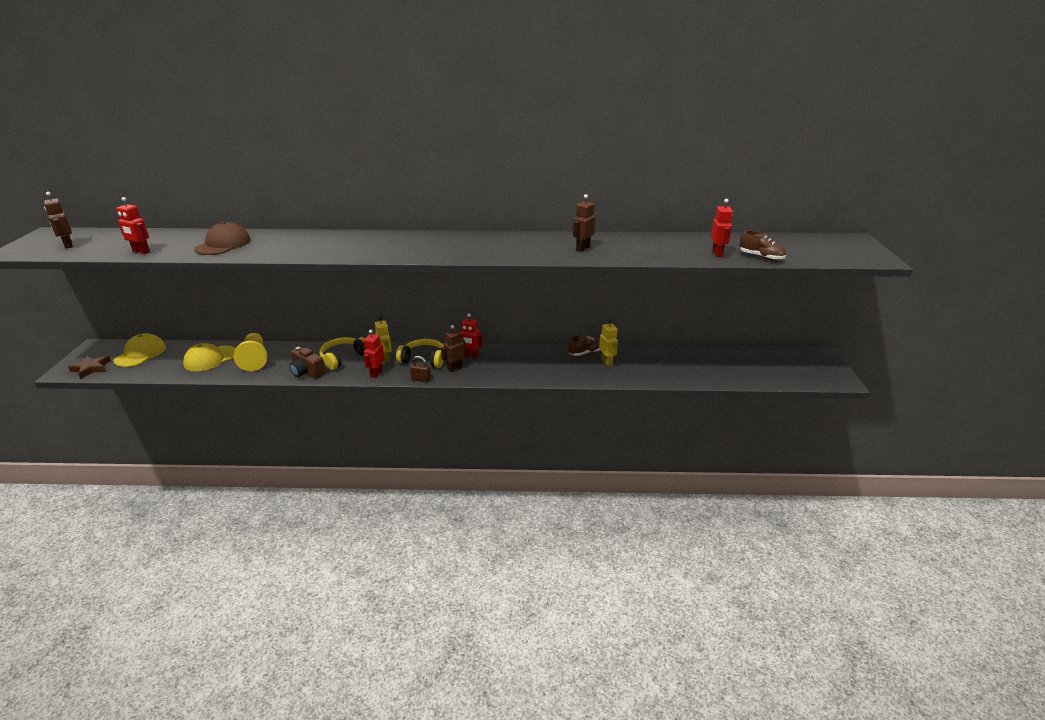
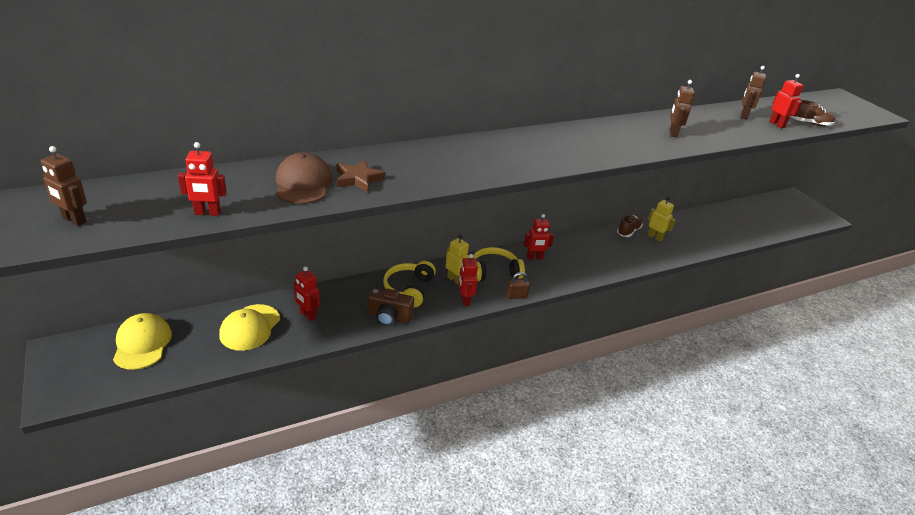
camera: 30 degrees left, 5 degrees up
(91, 368) = (92, 383): brown star -> brown star (358, 179)
(254, 359) = (307, 315): yellow pawn -> red robot
(455, 368) = (534, 275): brown robot -> brown robot (743, 116)

